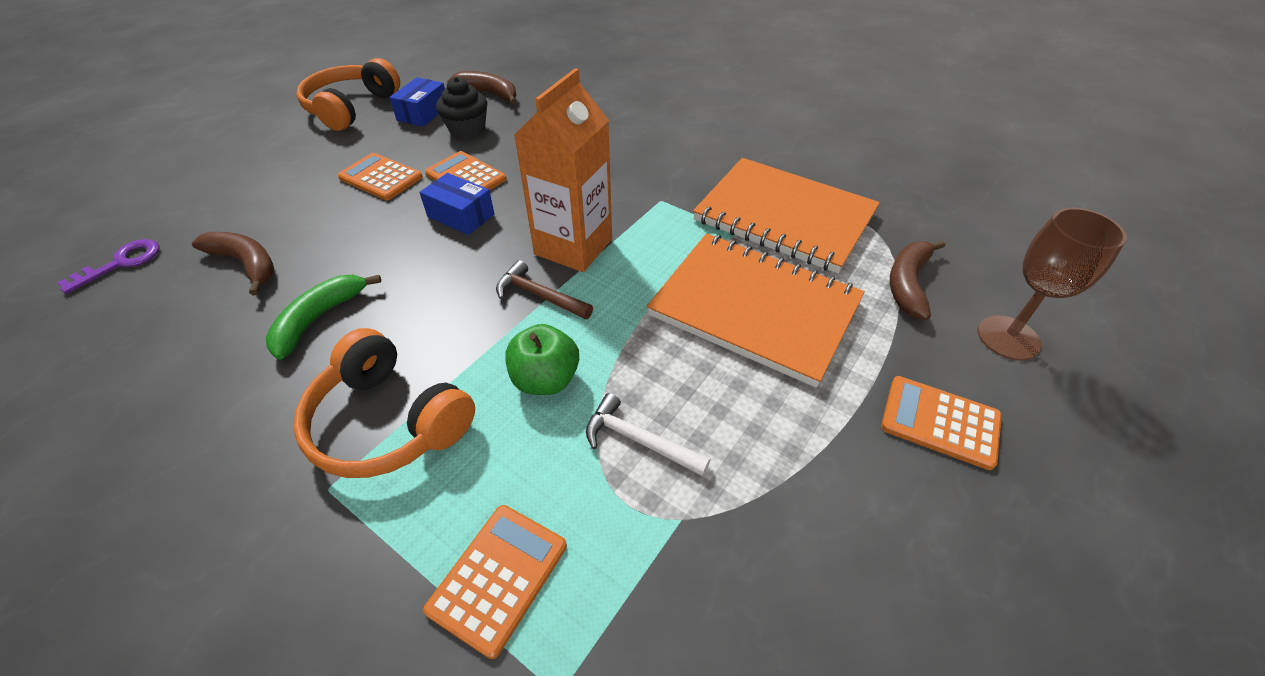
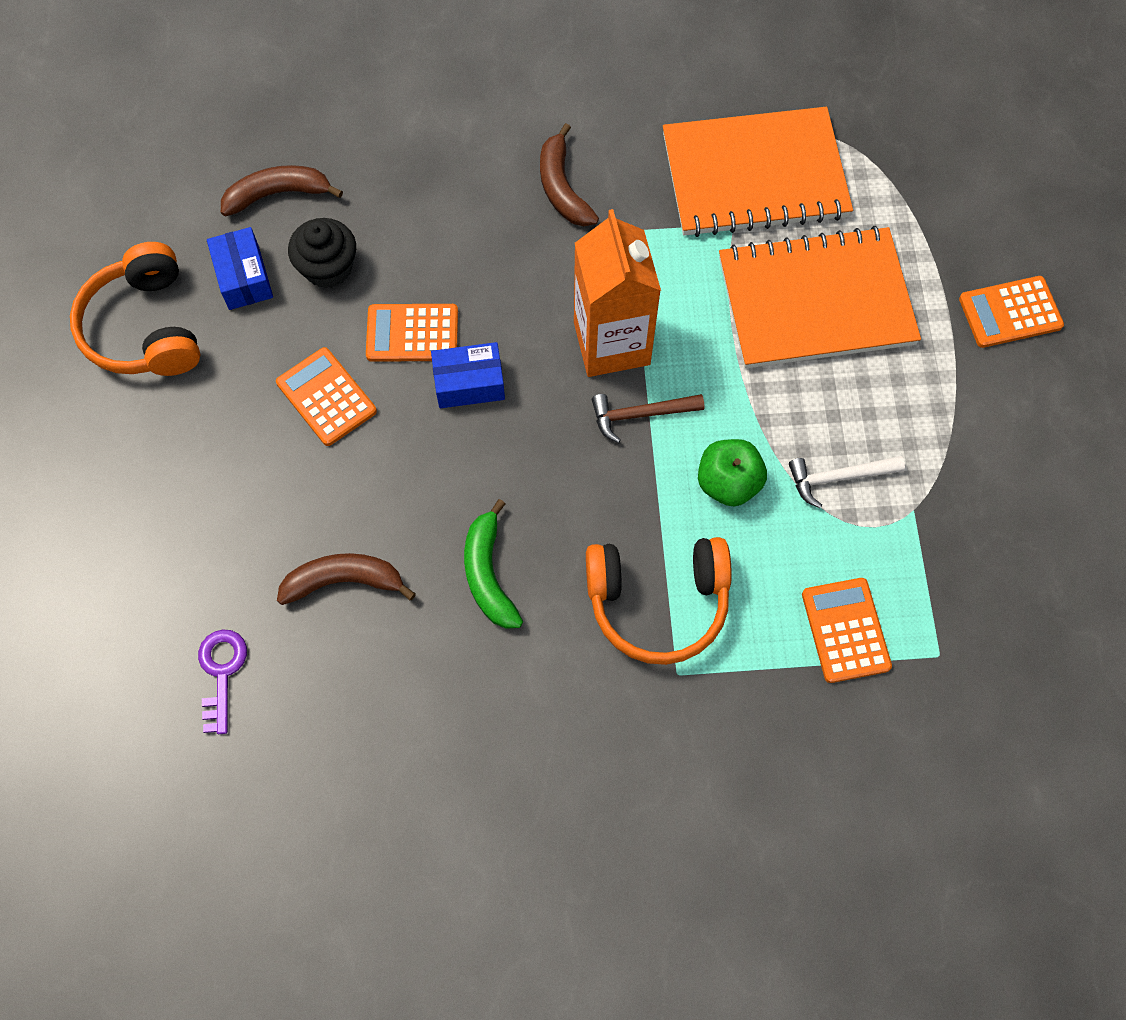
camera: 40 degrees left, 20 degrees up
(381, 177) = (326, 397): orange calculator -> orange calculator turned 60 degrees clockwise
(908, 284) = (906, 189): brown banana -> brown banana (562, 188)
(1008, 338) = (1007, 197): brown goblet -> none

